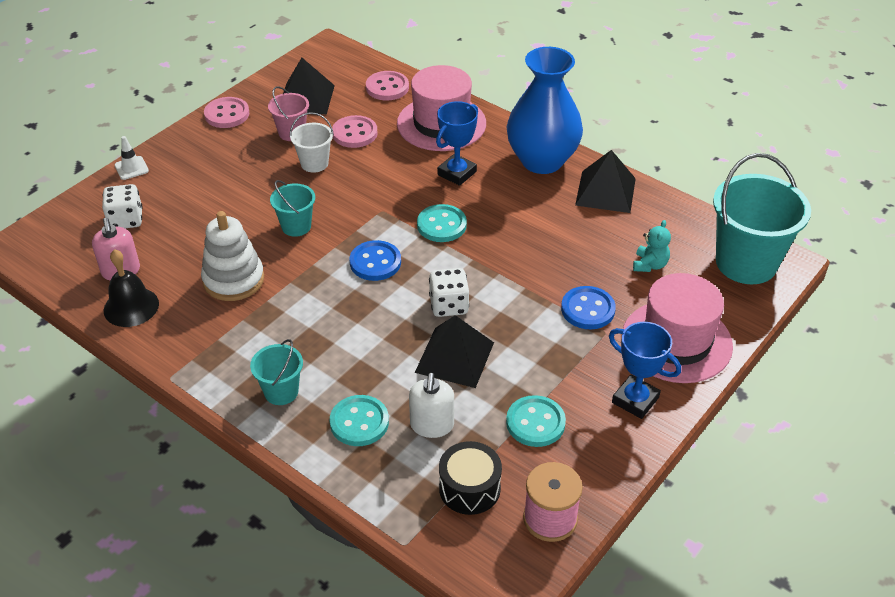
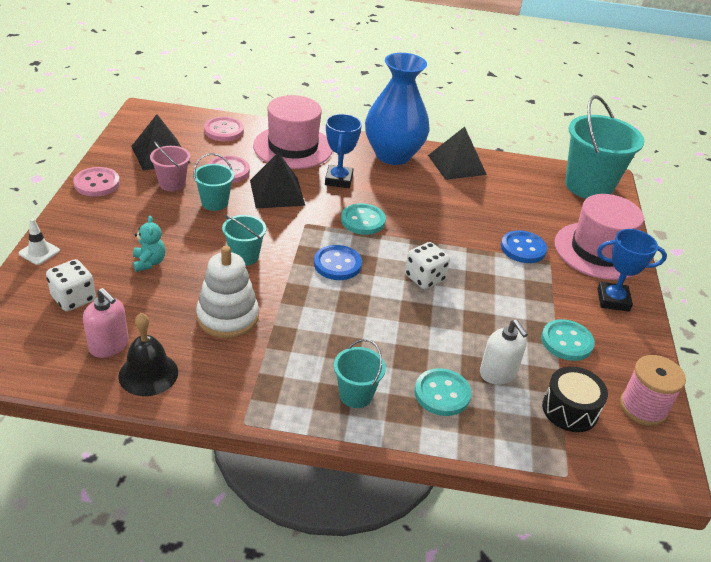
camera: 35 degrees left, 5 degrees down
(314, 163) = (214, 203): white bucket -> turquoise bucket
(454, 357) = (465, 315): black pyramid -> black pyramid (277, 192)
(650, 265) = (533, 205): turquoise teddy bear -> turquoise teddy bear (149, 262)

